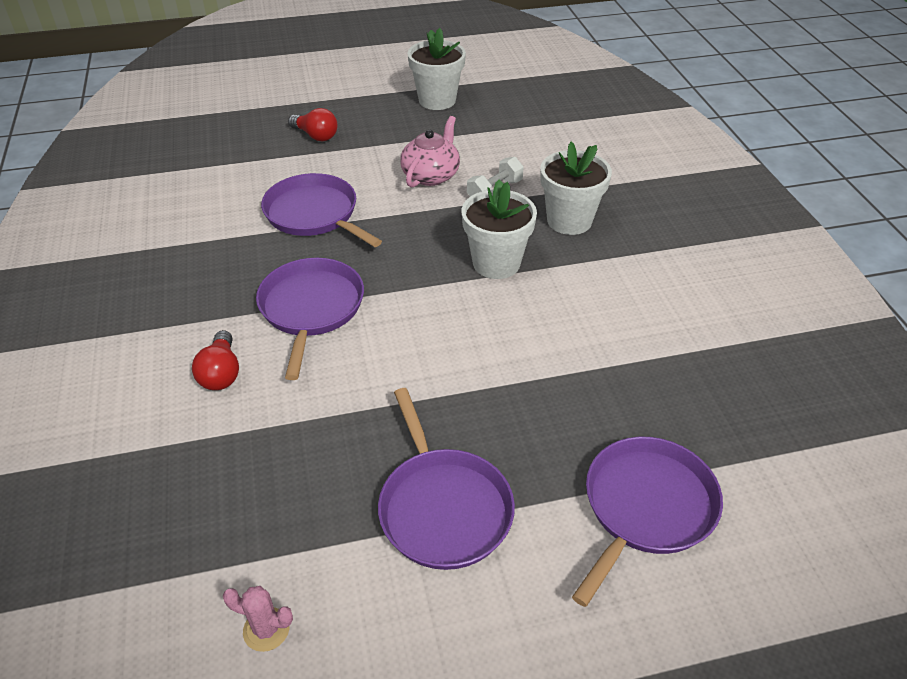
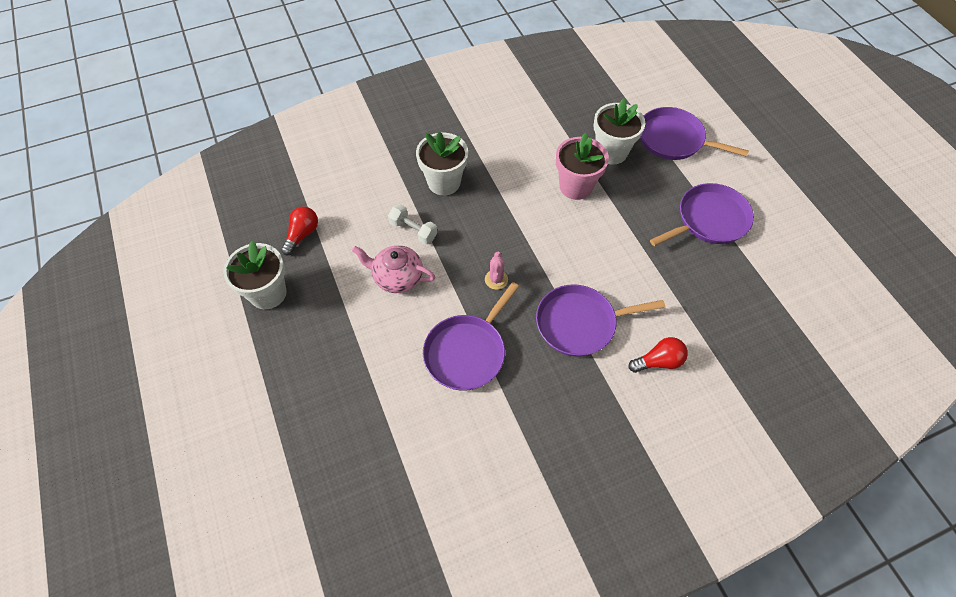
camera: 100 degrees left, 15 degrees up
(266, 629) = (809, 281): pink cactus -> pink cactus (496, 279)
(316, 136) = (341, 385): red light bulb -> red light bulb (302, 234)
(496, 263) = (502, 219): white flower pot -> white flower pot (611, 152)
(545, 347) = (576, 186): none -> pink flower pot

